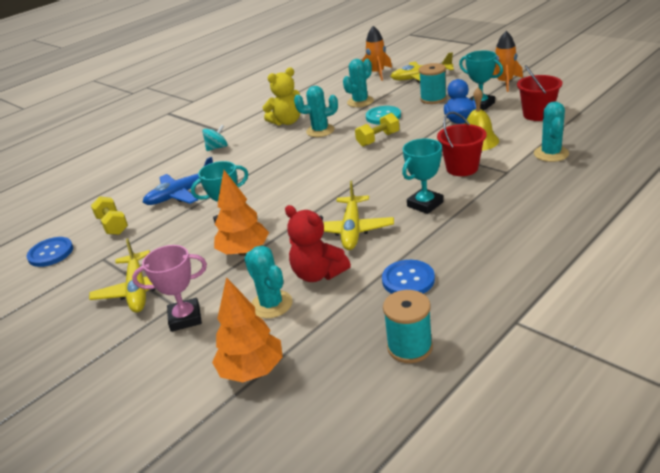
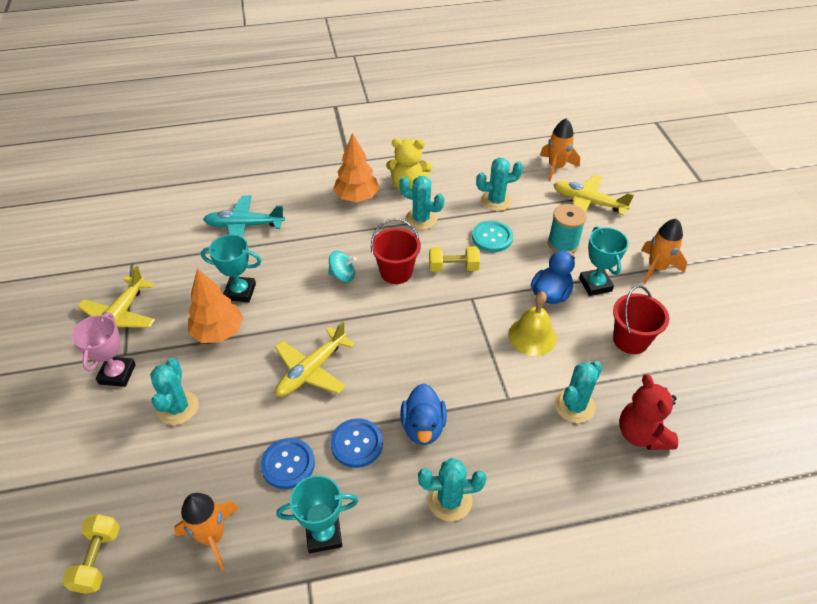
camera: 30 degrees right, 15 degrees up
(51, 253) = (108, 230): blue button -> blue button (356, 444)
(113, 225) = (170, 228): yellow dumbbell -> yellow dumbbell (98, 559)
(181, 194) = (244, 225): blue plane -> turquoise plane
(185, 318) = (117, 374): pink trophy -> pink trophy turned 75 degrees clockwise
(217, 148) = (324, 183): turquoise spinning top -> turquoise spinning top (342, 275)
(252, 370) = (103, 465): orange tree -> orange tree (357, 197)
(318, 274) = (238, 402): red teddy bear -> red teddy bear (641, 434)
(409, 347) = (212, 536): turquoise spool -> orange rocket
(425, 204) = (396, 385): turquoise trophy -> turquoise trophy (323, 534)
(462, 168) = (476, 363): red bucket -> red bucket (396, 272)
(474, 211) = (423, 427): none -> blue duck
(545, 230) = (449, 500): none -> turquoise cactus

